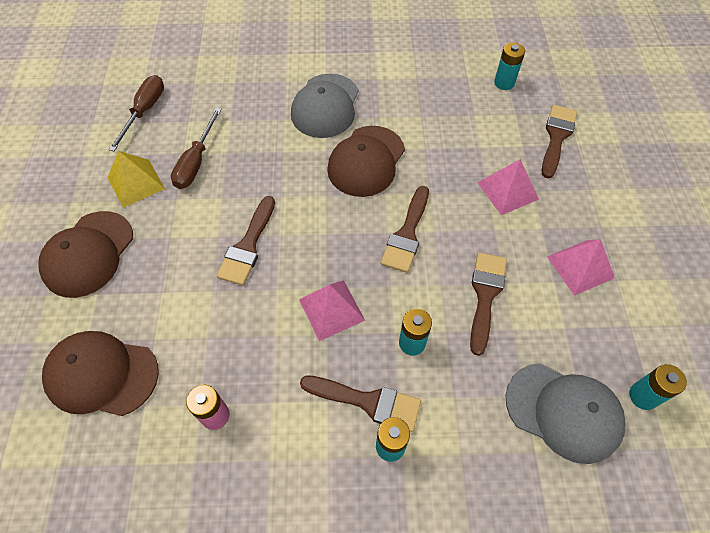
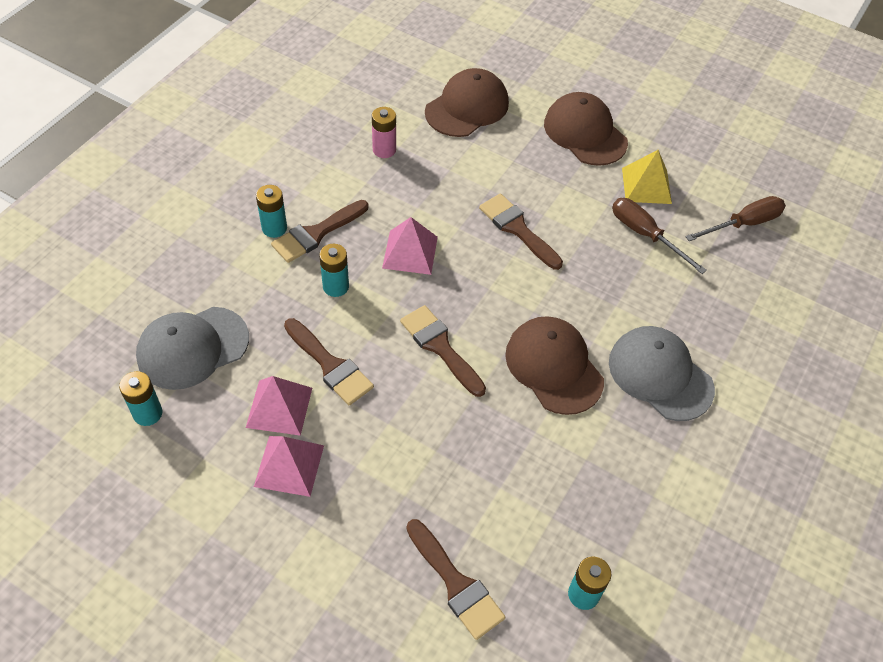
camera: 120 degrees right, 5 degrees down
(144, 111) = (743, 224): brown screwdriver -> brown screwdriver turned 75 degrees counterclockwise
(507, 191) = (422, 470): pink pyramid -> pink pyramid (279, 407)

